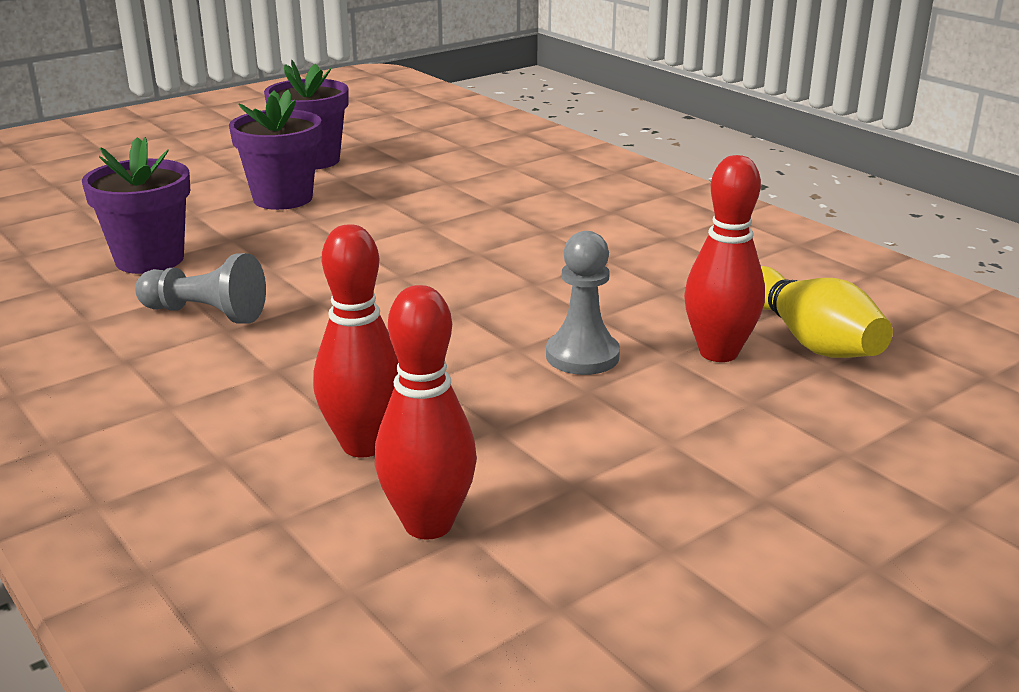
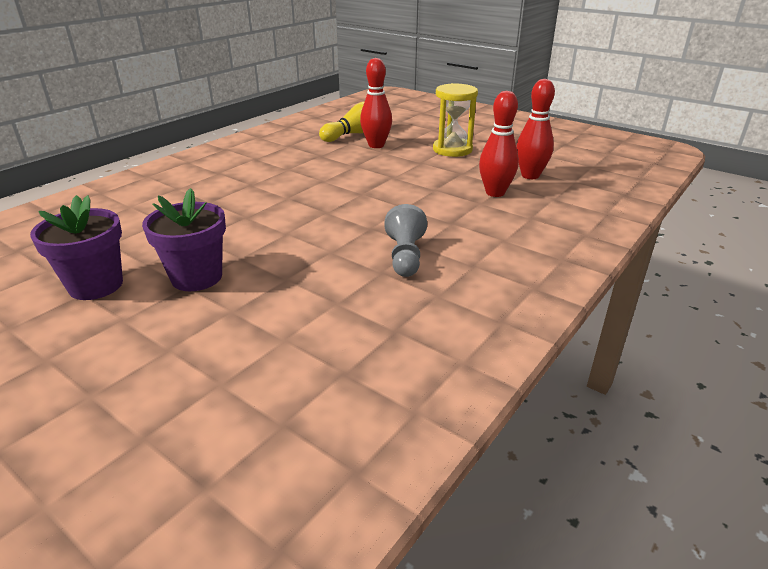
camera: 105 degrees left, 5 degrees up
(149, 260) = (334, 302): purple flower pot -> none
(582, 356) = (394, 165): grey pawn -> none
(661, 448) = (452, 150): none -> yellow hourglass

